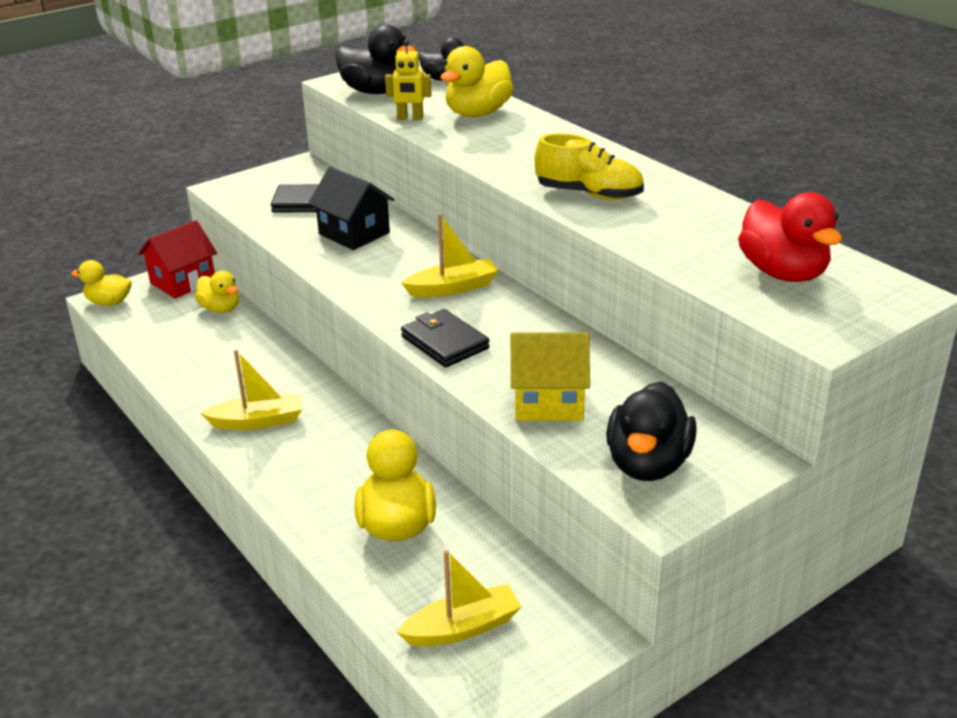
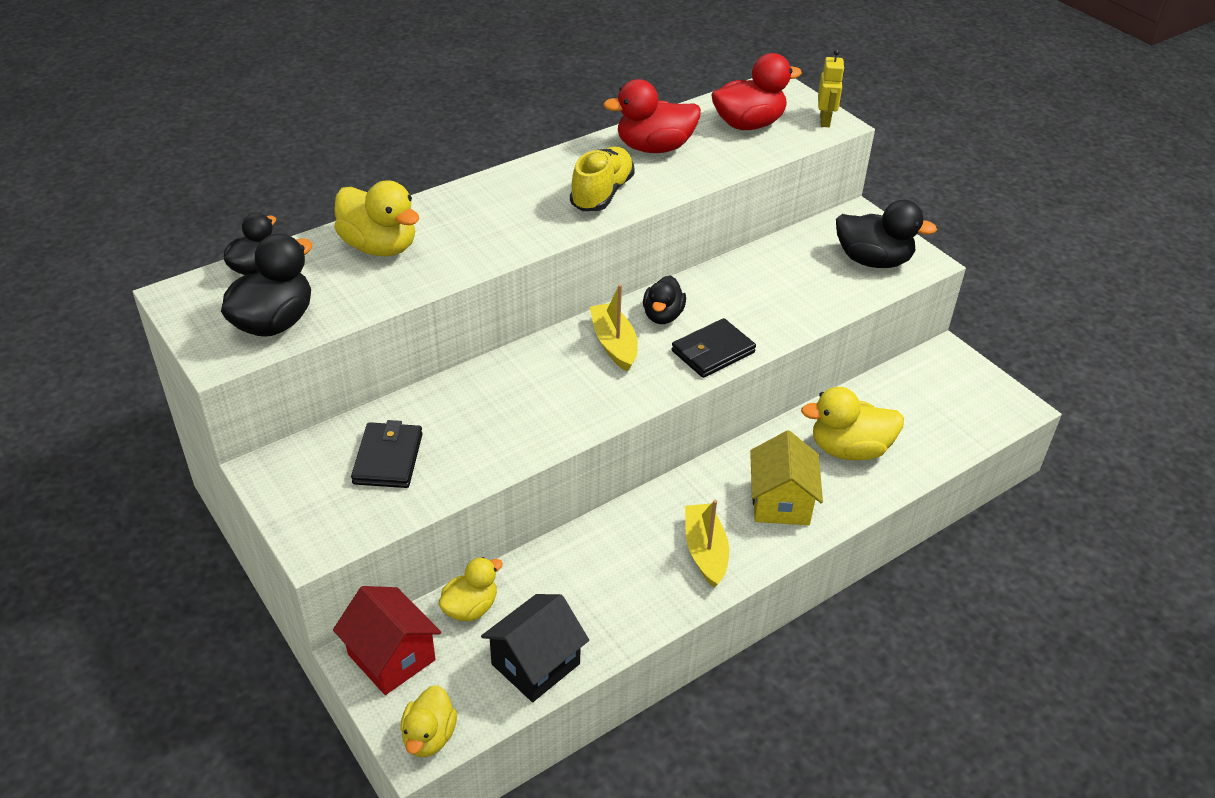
camera: 90 degrees left, 10 degrees up
(354, 233) = (482, 414): black house -> black house (535, 664)
(410, 118) = (377, 295): yellow robot -> yellow robot (825, 121)
(462, 628) = (954, 415): yellow boat -> none
(502, 313) = (662, 316): none -> black duck
(548, 402) = (801, 299): yellow house -> yellow house (780, 502)
(695, 217) = (654, 148): none -> red duck

